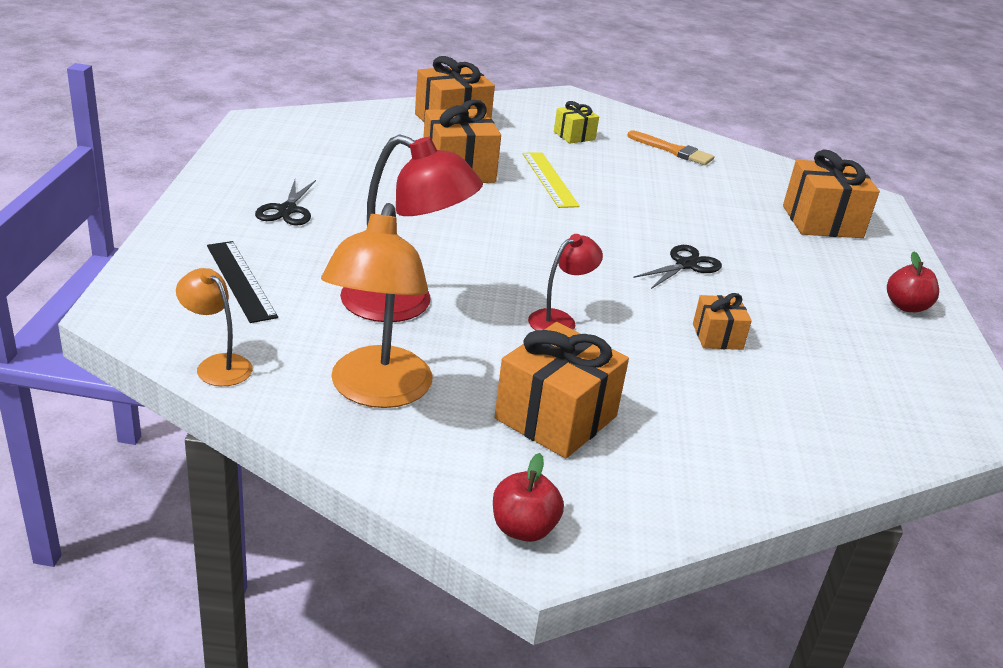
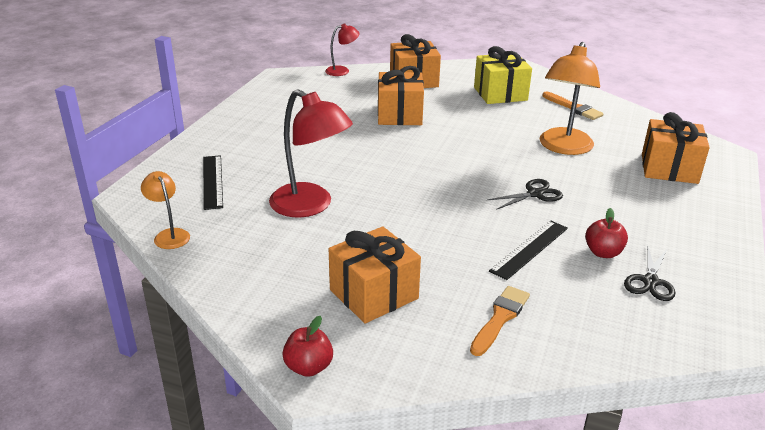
camera: 20 degrees right, 0 degrees up
(287, 210) = (267, 137): black scissors -> black scissors (650, 281)
(377, 391) = (260, 263): orange lamp -> orange lamp (563, 148)
(549, 179) = (463, 125): yellow ruler -> none
(559, 320) = (414, 226): red lamp -> red lamp (342, 70)
(574, 136) = (500, 94): yellow gift -> yellow gift, size x1.84
(717, 336) = (529, 249): orange gift -> black ruler
(729, 429) = (500, 318): none -> orange brush
(906, 306) = (705, 240): red apple -> red apple (603, 252)

